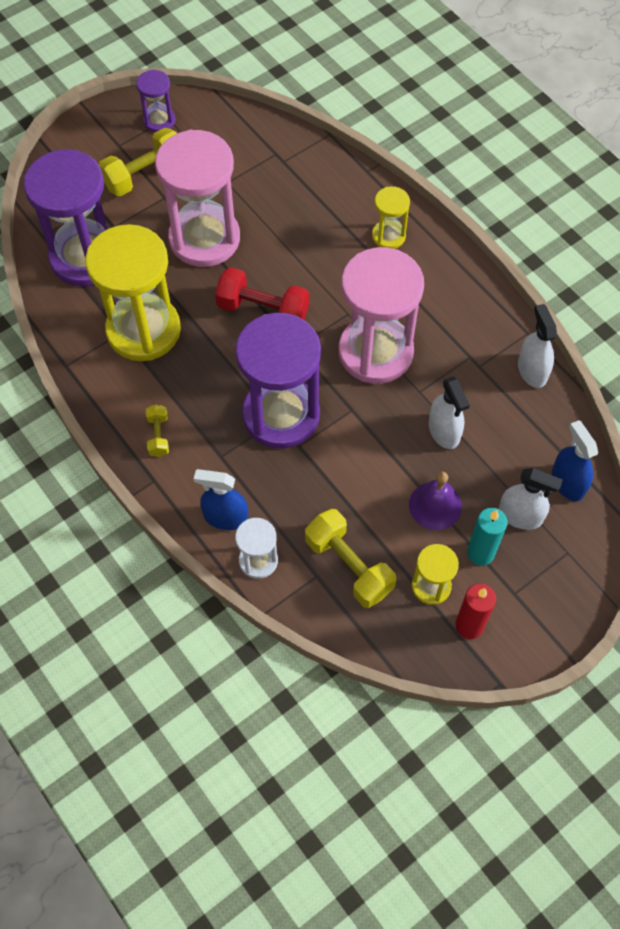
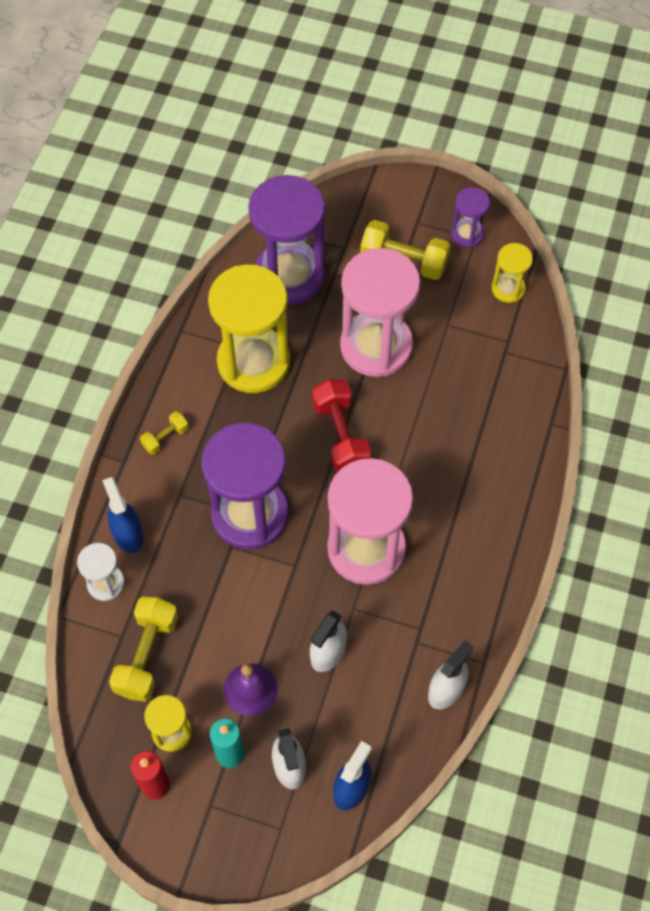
camera: 55 degrees right, 0 degrees up
(388, 236) = (495, 484): yellow hourglass -> yellow hourglass (508, 289)

